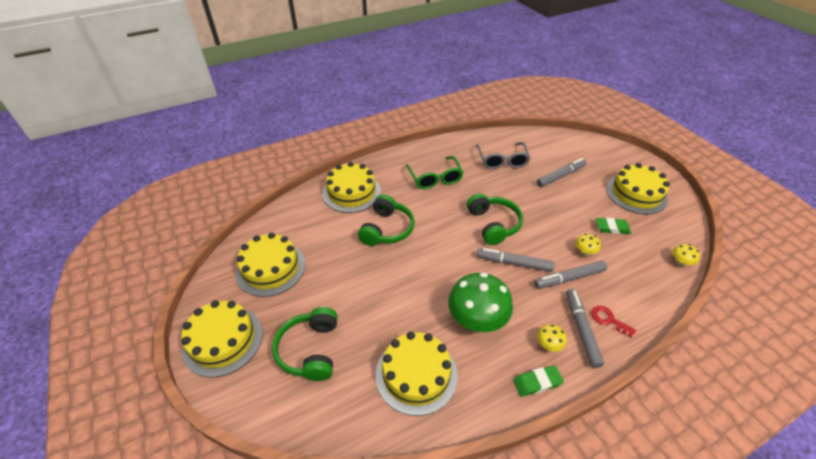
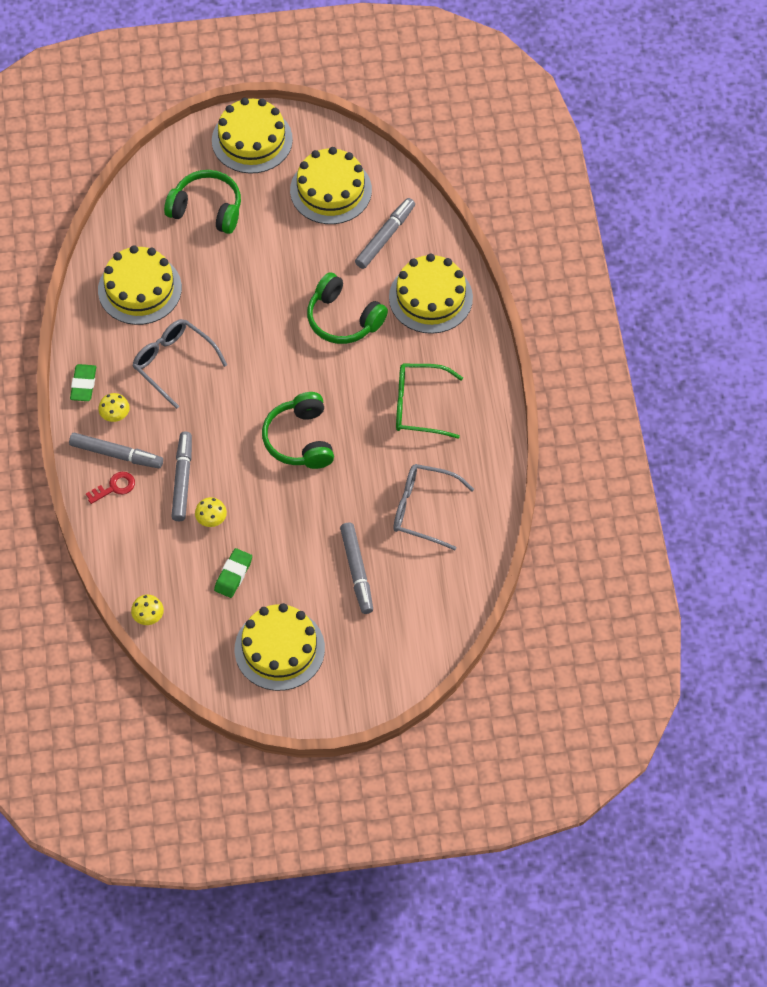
camera: 110 degrees right, 15 degrees up
(477, 319) = (174, 363): green mushroom -> grey glasses
(493, 224) = (300, 439): green headphones -> green headphones turned 75 degrees clockwise
(514, 263) = (229, 433): grey marker -> grey marker (385, 237)

